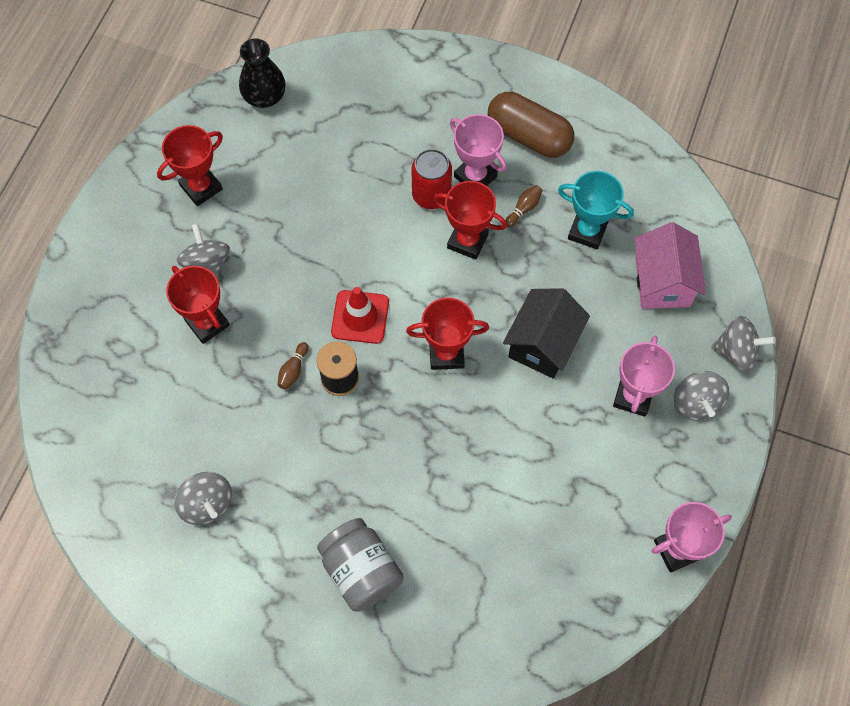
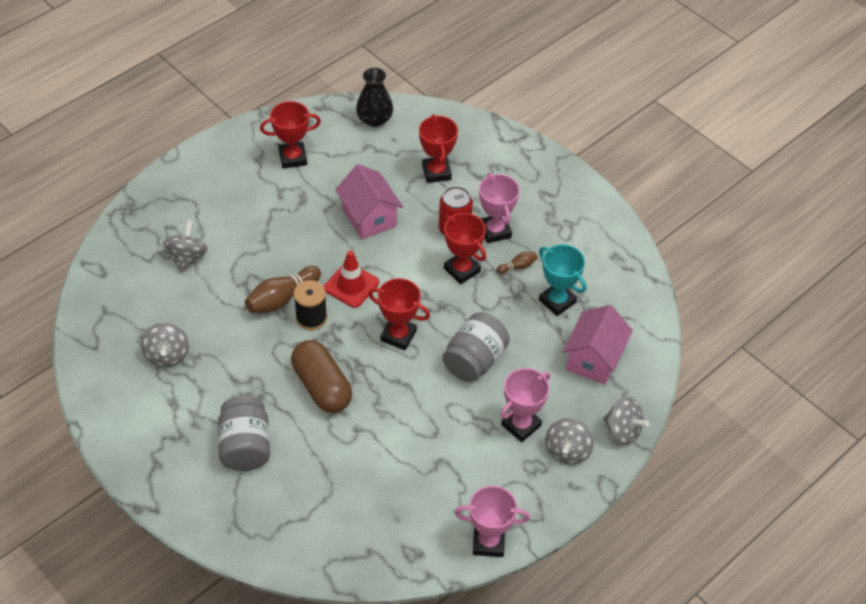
camera: 25 degrees right, 15 degrees down
(207, 265) = (265, 207): grey spinning top -> grey spinning top (187, 257)
(207, 323) = (241, 243): red trophy -> red trophy (436, 172)
(293, 370) = (282, 298): brown bowling pin -> brown bowling pin, size x1.96
(330, 223) = (369, 217): none -> pink house
(529, 136) = (553, 221): brown capsule -> brown capsule (322, 386)
(542, 344) = (474, 360): black house -> grey jar

